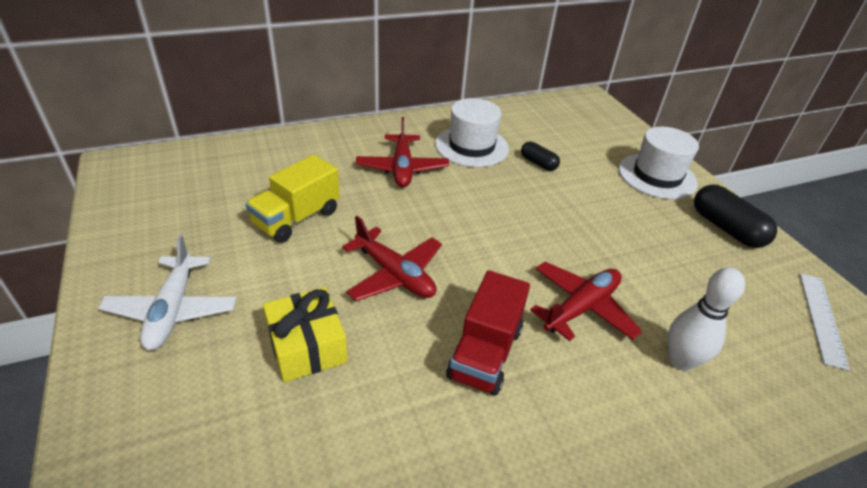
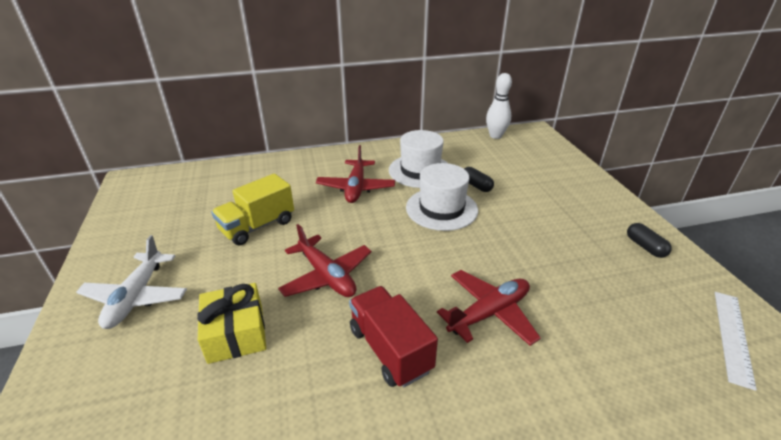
camera: 10 degrees right, 5 degrees down
(485, 353) = (390, 349): red truck -> red truck turned 120 degrees clockwise
(657, 176) = (585, 198): white hat -> white hat (441, 209)
(680, 361) = (577, 369): white bowling pin -> white bowling pin (495, 136)
(726, 228) = (645, 247): black capsule -> black capsule, size x0.58

